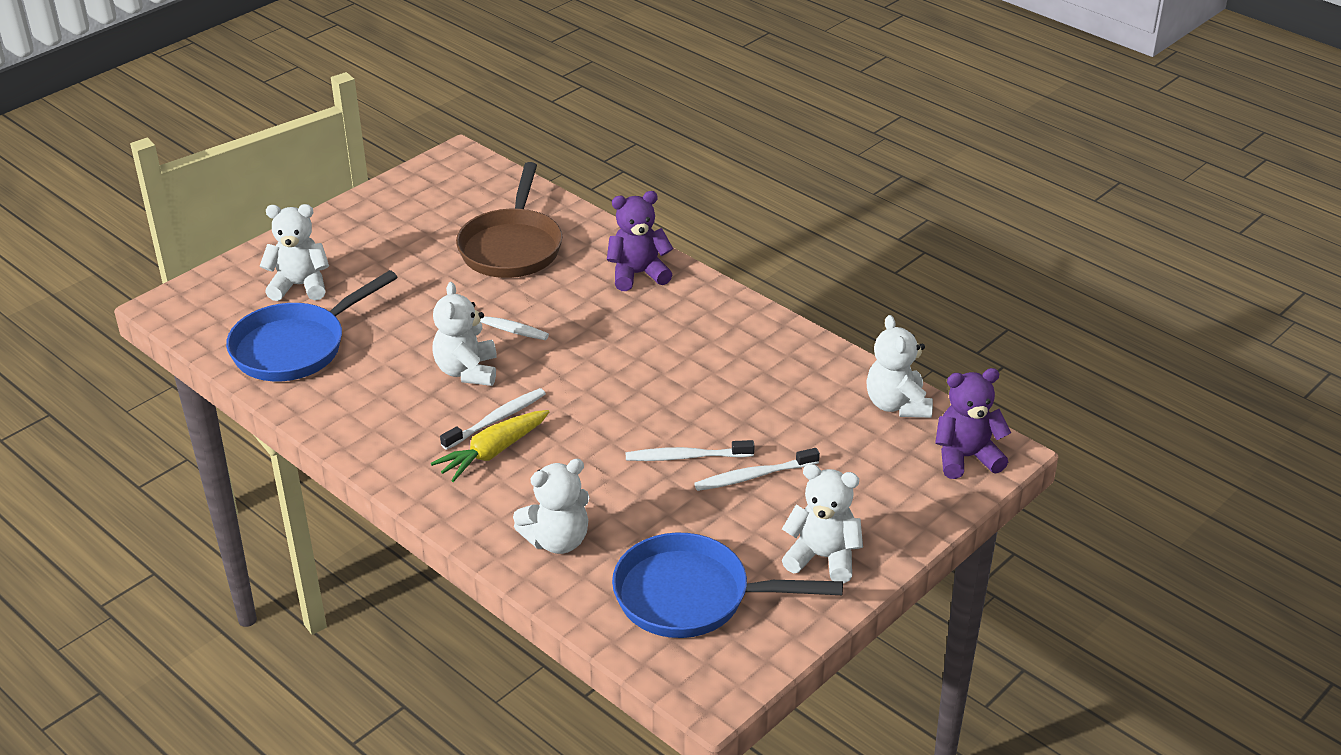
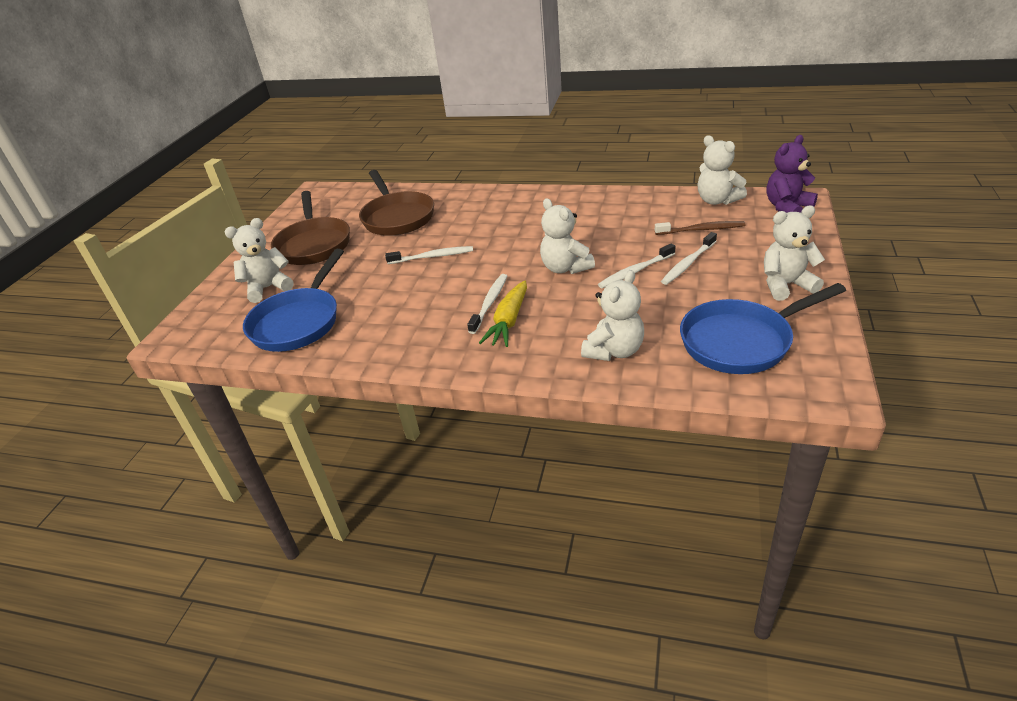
camera: 25 degrees left, 0 degrees up
(391, 245) = (313, 244): none -> brown pan
(467, 371) = (439, 286): white teddy bear -> white teddy bear (565, 268)
(638, 274) = (491, 201): purple teddy bear -> none
(825, 438) = (701, 230): none -> brown toothbrush

